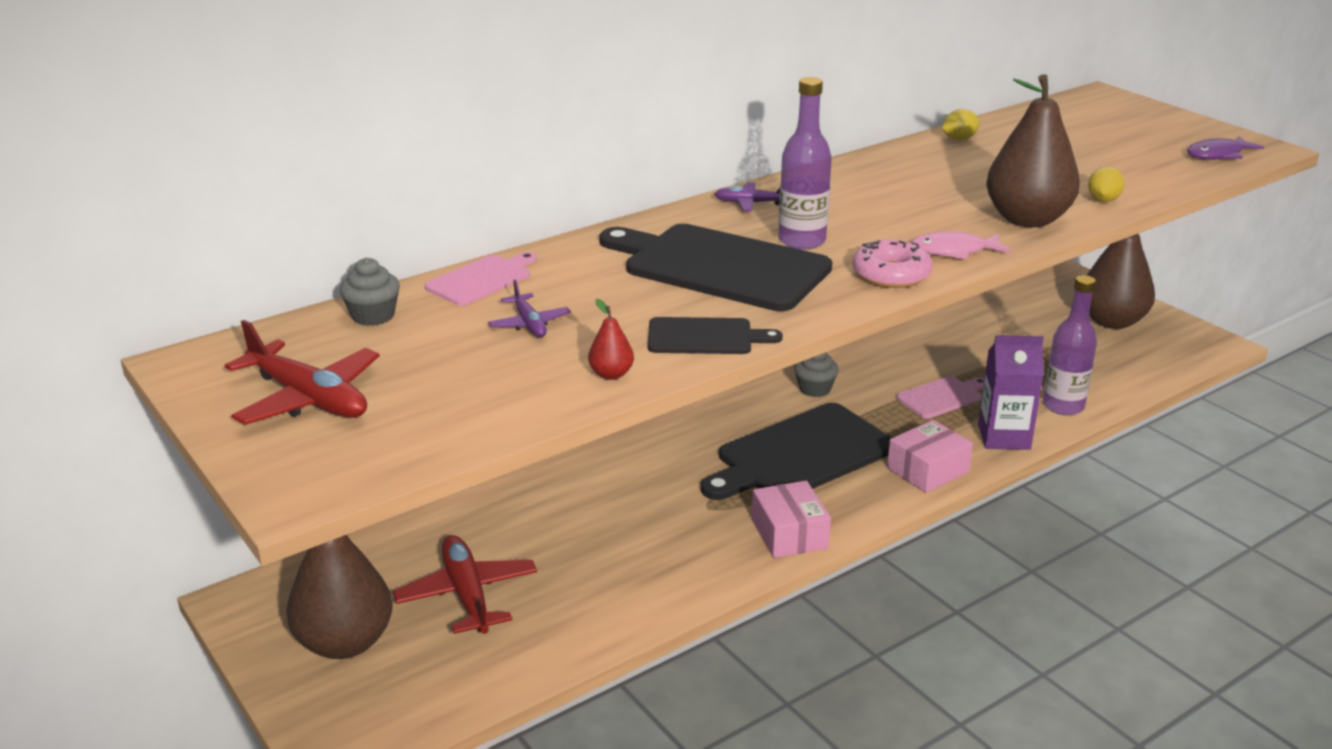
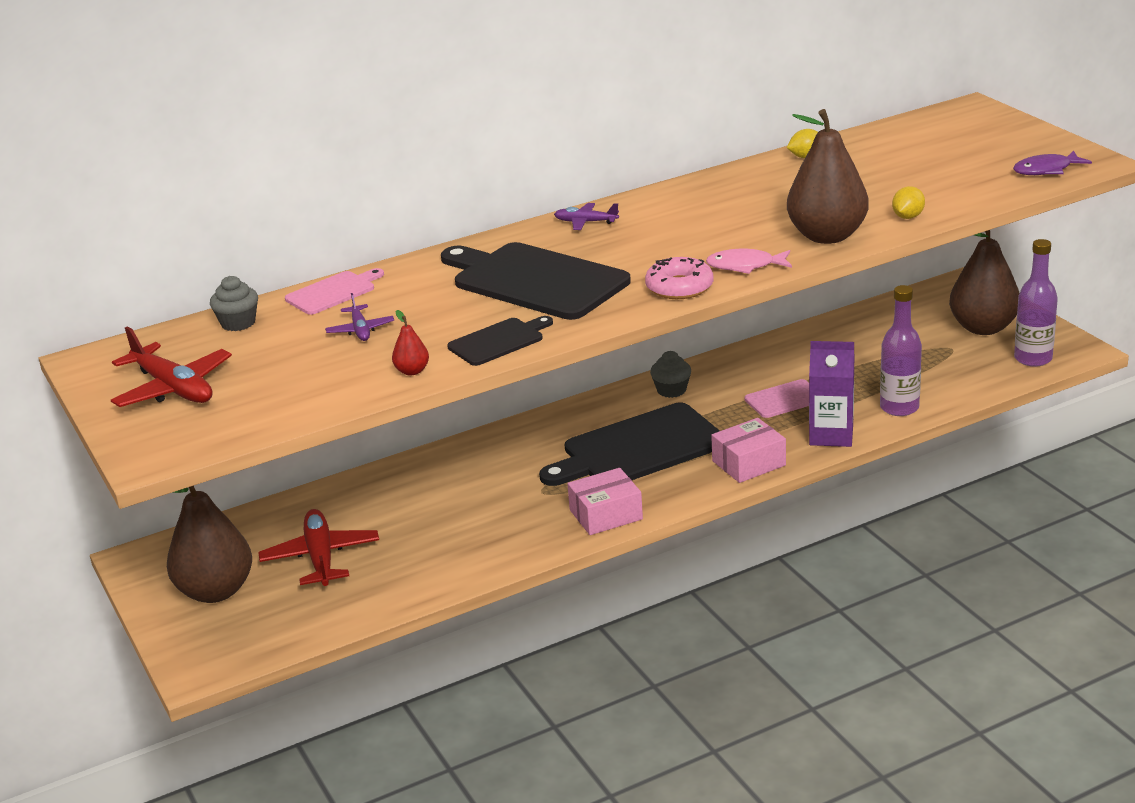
camera: 10 degrees right, 0 degrees up
(705, 337) = (498, 341): black cutting board -> black cutting board turned 45 degrees counterclockwise
(789, 533) = (606, 514): pink box -> pink box turned 75 degrees clockwise
(802, 241) = (616, 257): purple bottle -> purple bottle (1033, 359)

